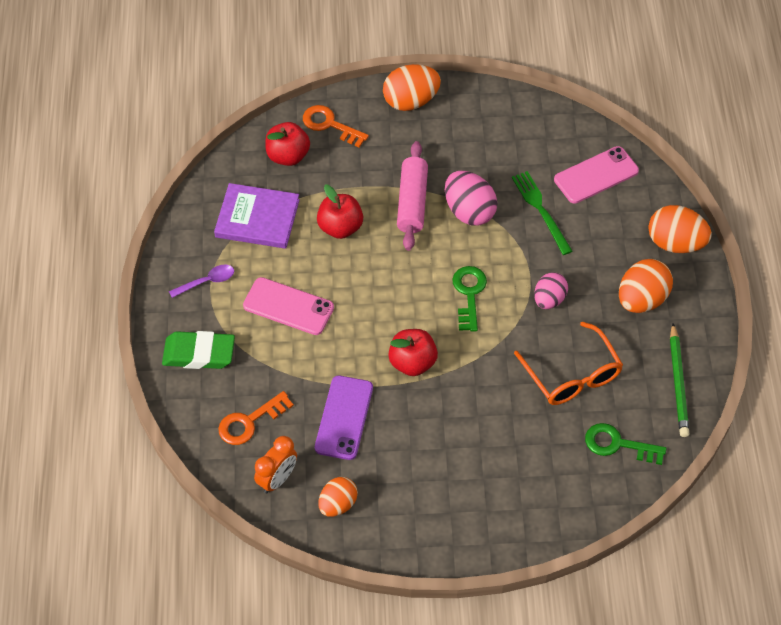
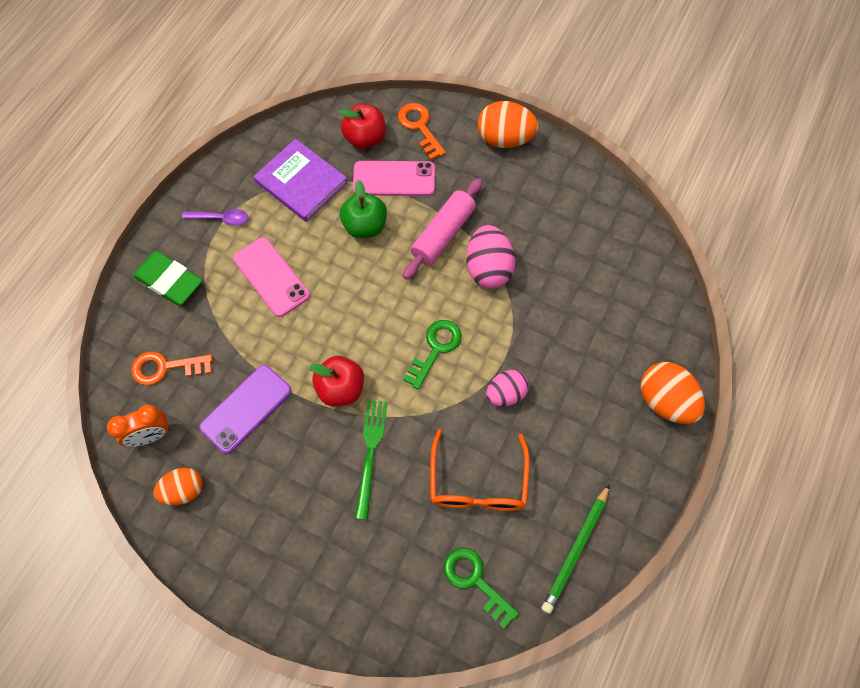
camera: 30 degrees right, 10 degrees up
(340, 227) = (365, 226): red apple -> green apple
(541, 210) = (555, 301): green fork -> green fork (370, 453)
(596, 175) = (630, 293): pink phone -> pink phone (394, 179)
(641, 299) = (595, 442): orange egg -> none

